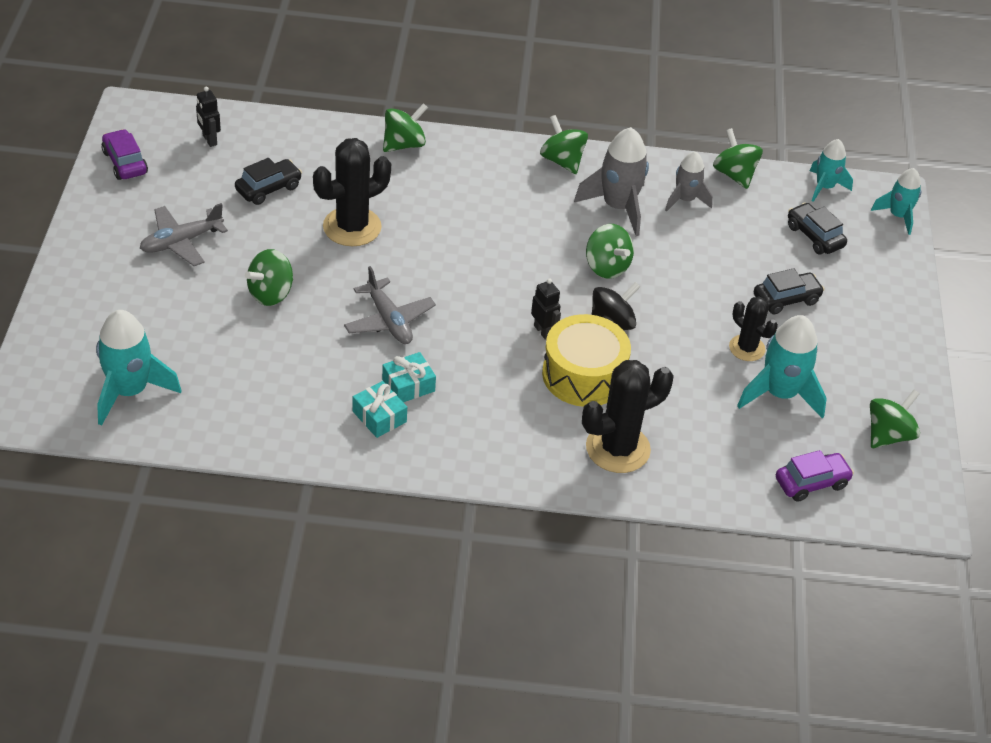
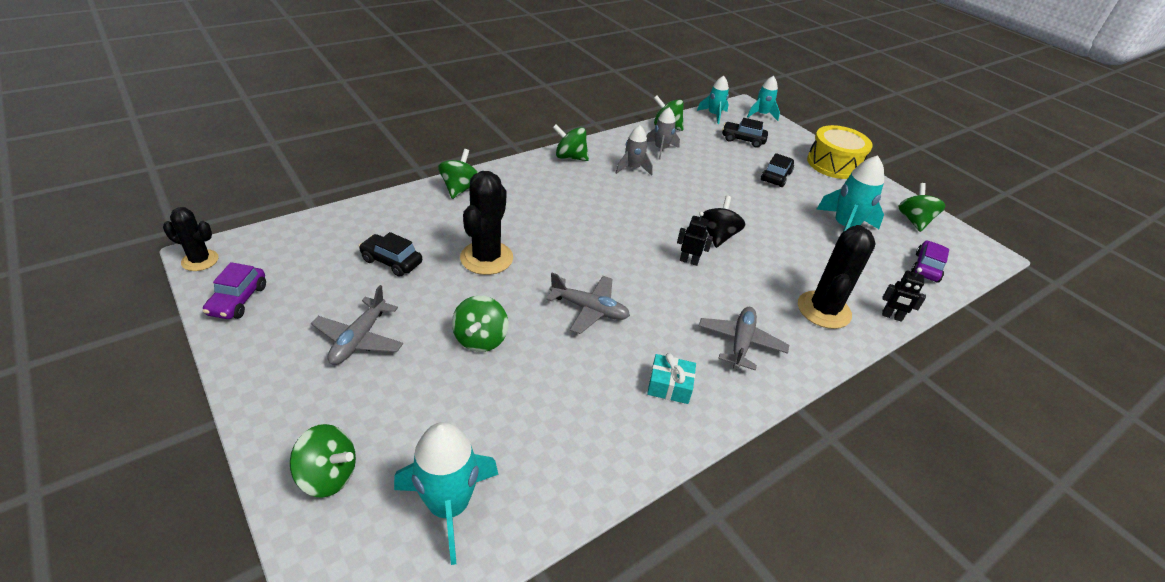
camera: 40 degrees left, 5 degrees down
(125, 162) = (238, 300): purple car -> purple car turned 105 degrees counterclockwise
(209, 140) = (303, 249): black robot -> black robot (892, 316)
(268, 188) = (391, 261): black car -> black car turned 75 degrees counterclockwise
(408, 385) = (659, 348): turquoise gift -> none
(489, 424) = (740, 343): none -> grey plane
(583, 375) = (745, 275): yellow drum -> yellow drum (834, 164)
(606, 267) = (671, 204): green spinning top -> green spinning top (328, 475)
(618, 207) = (632, 168): grey rocket -> grey rocket, size x0.63
(747, 348) = (796, 211): black cactus -> black cactus (200, 260)

